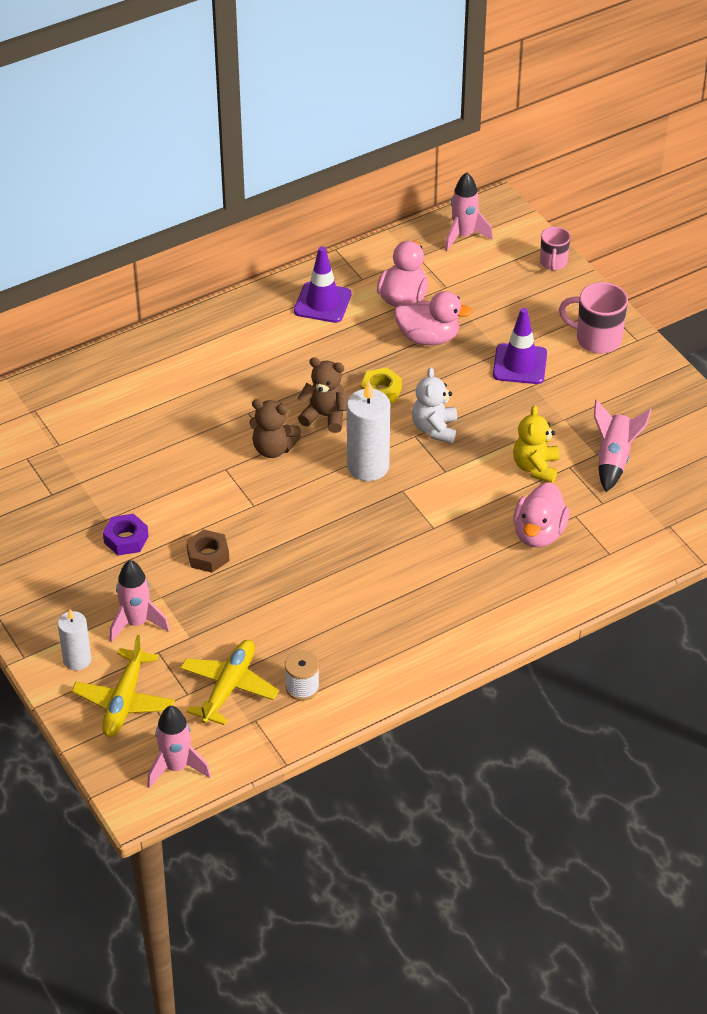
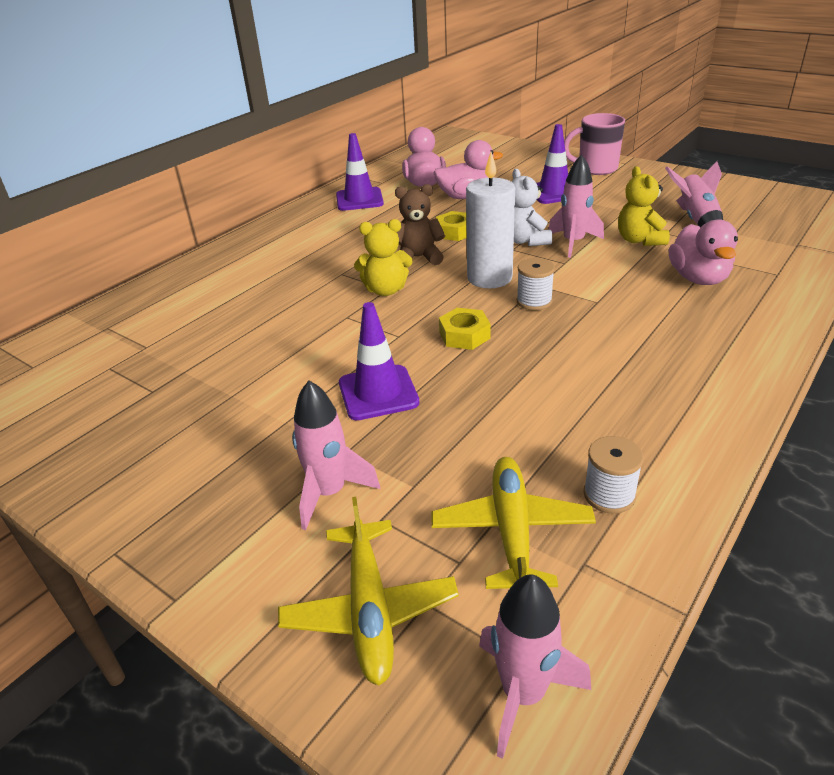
camera: 20 degrees left, 10 degrees down
(77, 660) = (264, 573): white candle -> none
(126, 539) = (267, 407): purple nut -> none
(208, 556) = (378, 393): brown nut -> purple traffic cone
(273, 449) = (386, 290): brown teddy bear -> yellow teddy bear
(303, 524) = (464, 335): none -> yellow nut
(383, 508) = (534, 301): none -> white spool
(464, 236) = (441, 149): pink rocket -> pink rocket (573, 243)
(553, 263) = (520, 146): pink mug -> none

